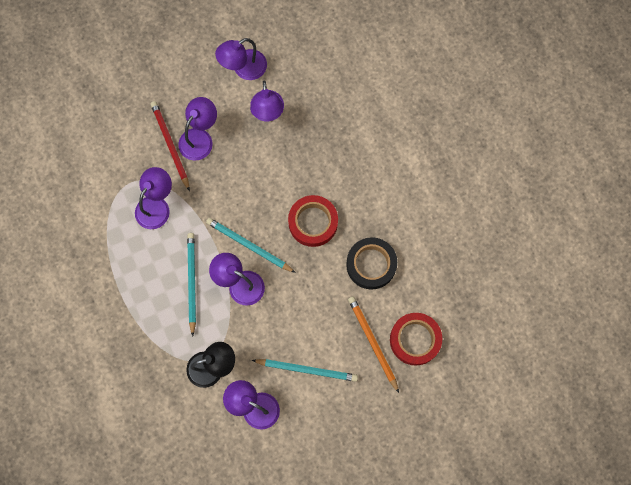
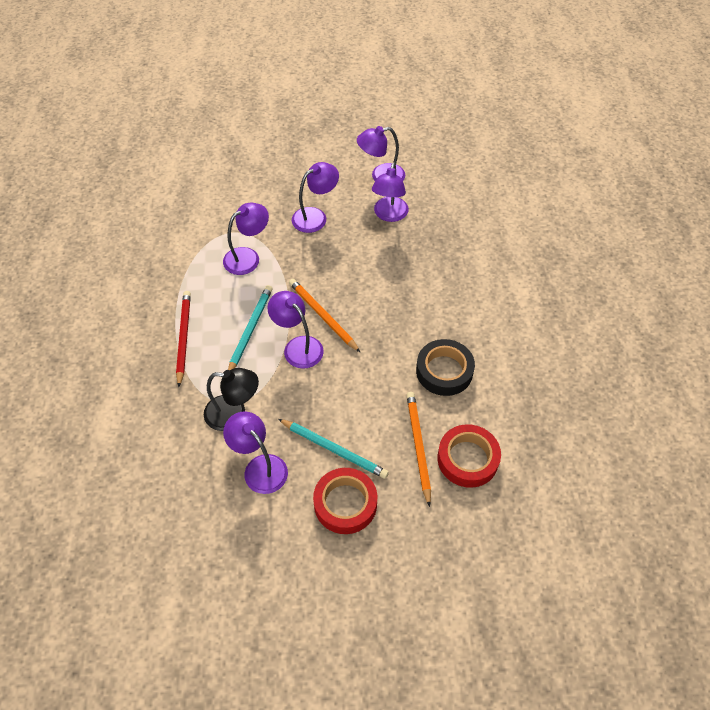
camera: 20 degrees right, 20 degrees down
(170, 145) = (285, 214): red pencil -> red pencil (183, 338)
(249, 245) = (322, 316): turquoise pencil -> orange pencil
(313, 222) = (397, 315): red tape -> red tape (345, 503)

